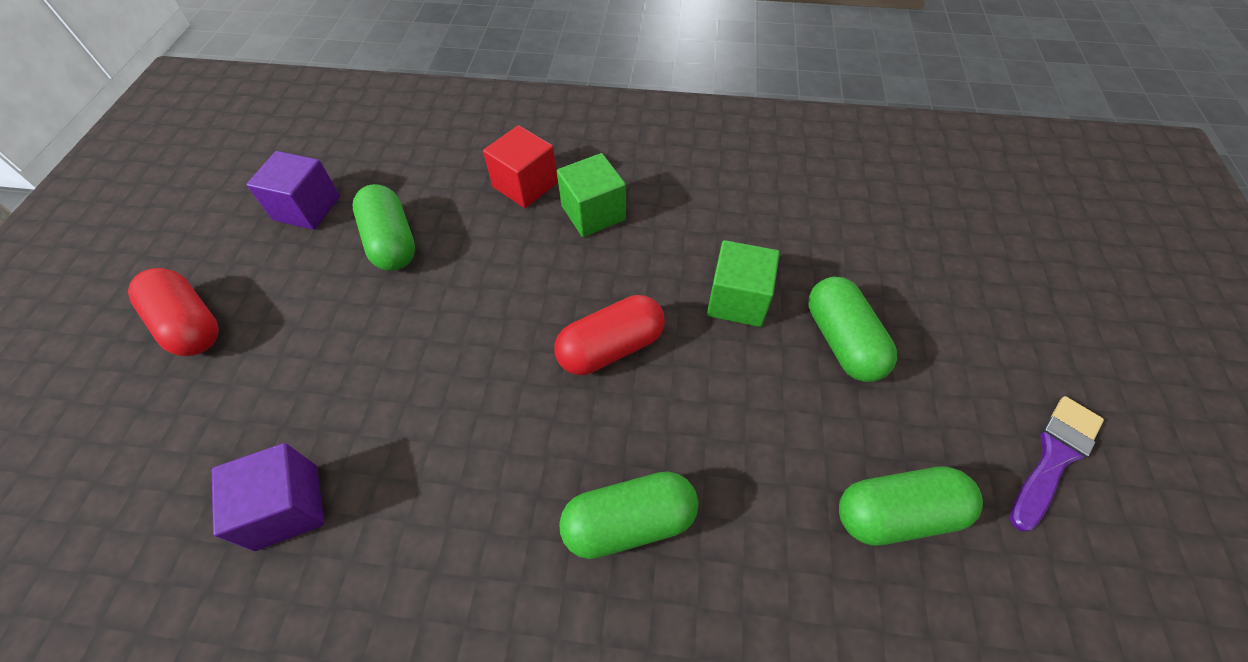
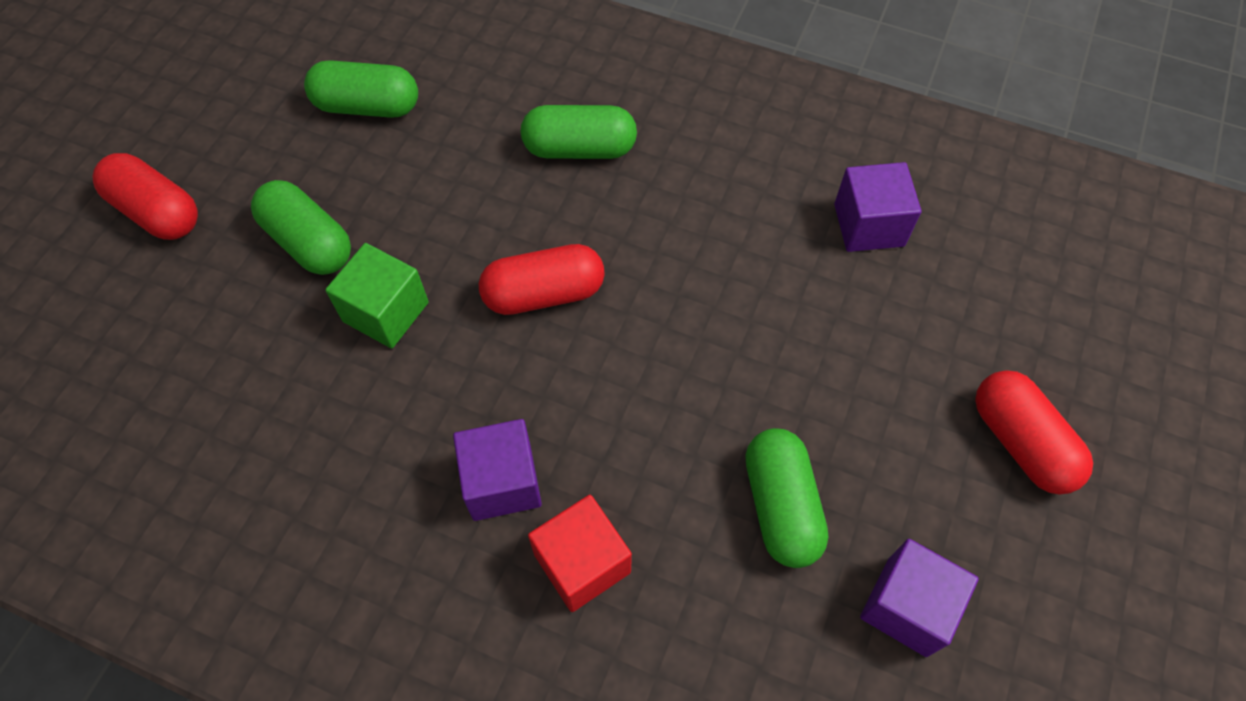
camera: 165 degrees left, 5 degrees up
(593, 213) = (502, 482): green cube -> purple cube
(842, 341) = (309, 242): green capsule -> green capsule turned 45 degrees counterclockwise
(995, 334) = (157, 212): none -> red capsule
(1054, 457) = (211, 111): purple brush -> none

